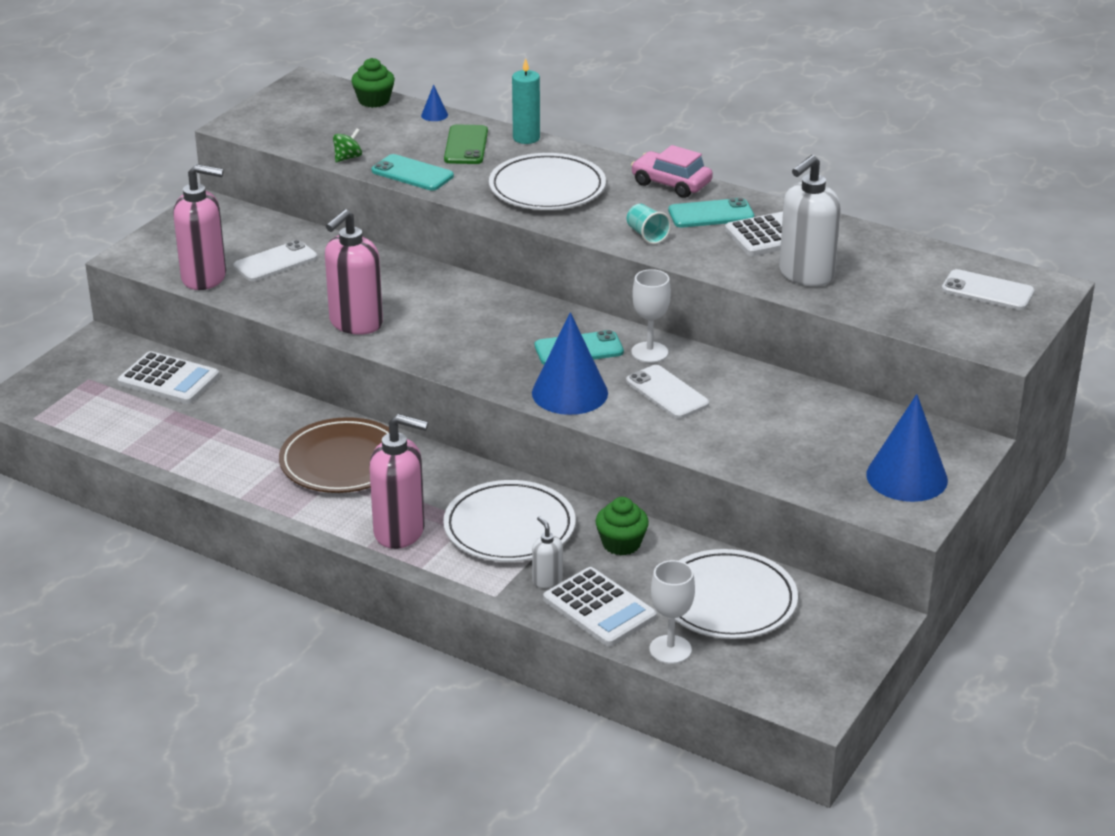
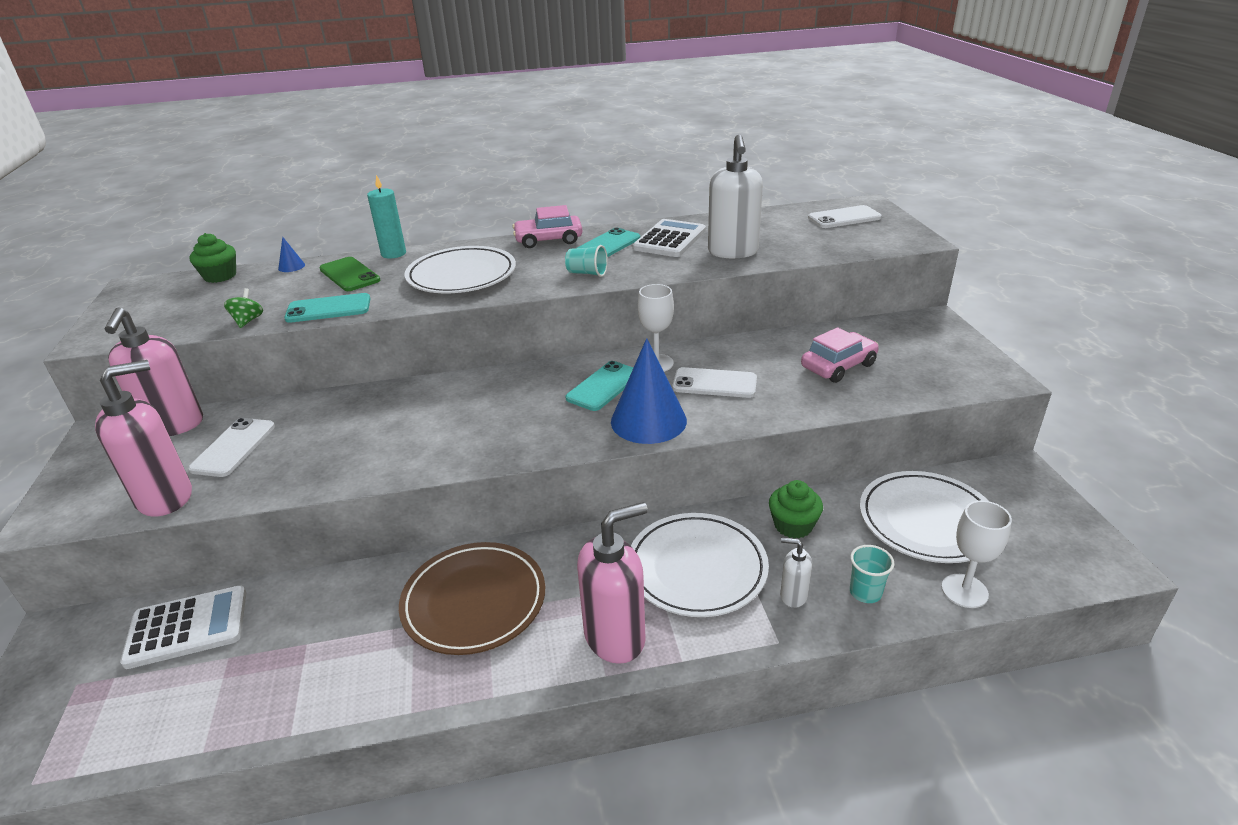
camera: 40 degrees left, 0 degrees up
(355, 323) = (384, 461): pink soap dispenser -> pink soap dispenser (173, 425)
(599, 608) = (865, 592): white calculator -> turquoise cup
(794, 434) = (838, 366): none -> pink car
(907, 477) = (946, 356): blue cone -> none

